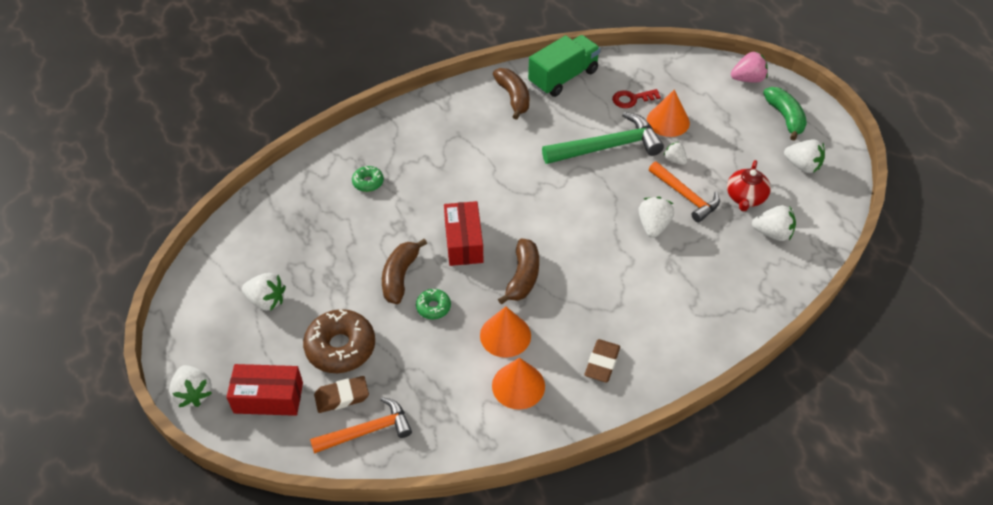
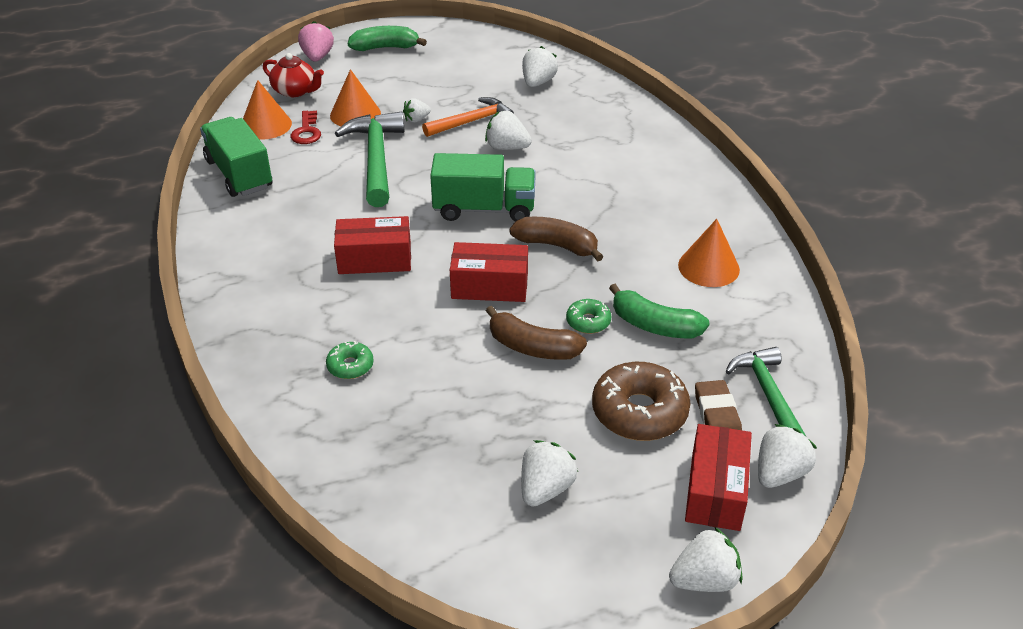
camera: 80 degrees left, 10 degrees down
(367, 431) = (767, 394): orange hammer -> green hammer
(436, 351) = (654, 325): none -> green banana
(481, 172) = (375, 259): none -> red box
(505, 335) = (639, 268): orange cone -> orange cone (265, 125)
(513, 97) = (252, 217): brown banana -> none
(559, 224) = (484, 209): none -> green truck
(602, 363) = (683, 207): brown eraser -> none
(745, 198) = (486, 88): red teapot -> red teapot (295, 91)
(802, 166) = (456, 51): white strawberry -> white strawberry (779, 473)

